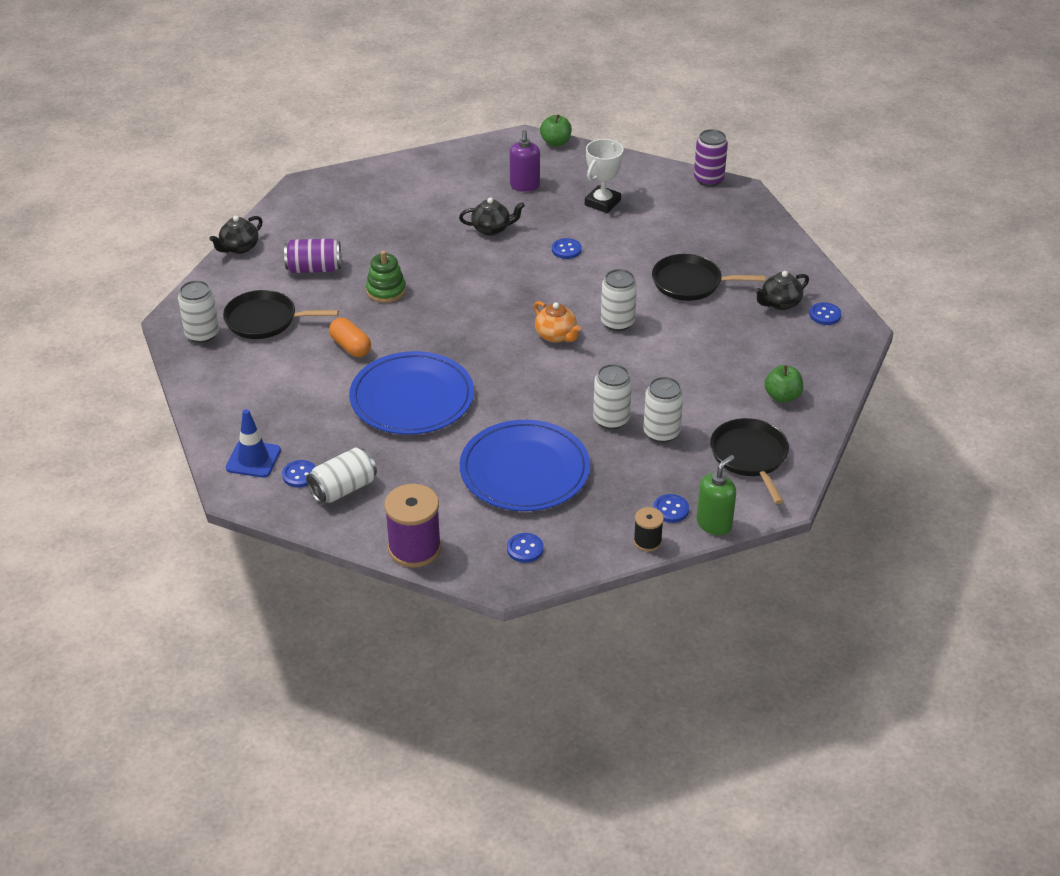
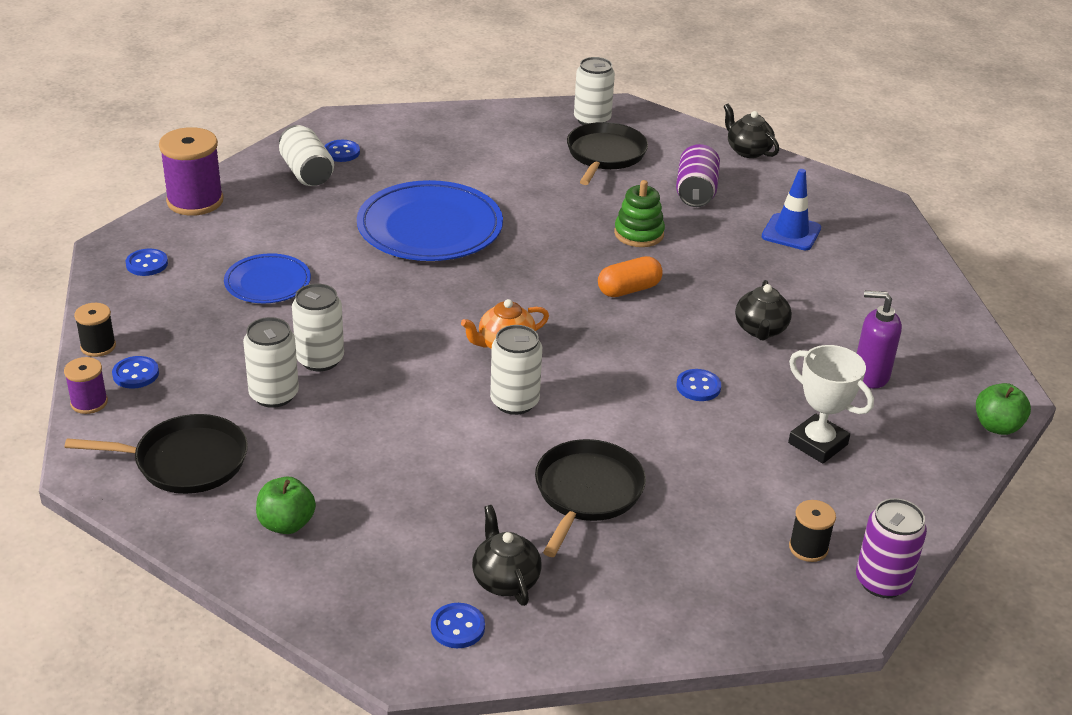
camera: 100 degrees right, 5 degrees down
(253, 459) = (379, 131): blue traffic cone -> blue traffic cone (791, 232)
(350, 347) = (538, 200): orange capsule -> orange capsule (629, 289)
(524, 470) = (267, 282): blue plate -> blue plate, size x0.55
(695, 203) = (808, 548): none -> black spool
(714, 524) = (89, 402): green soap dispenser -> purple spool

